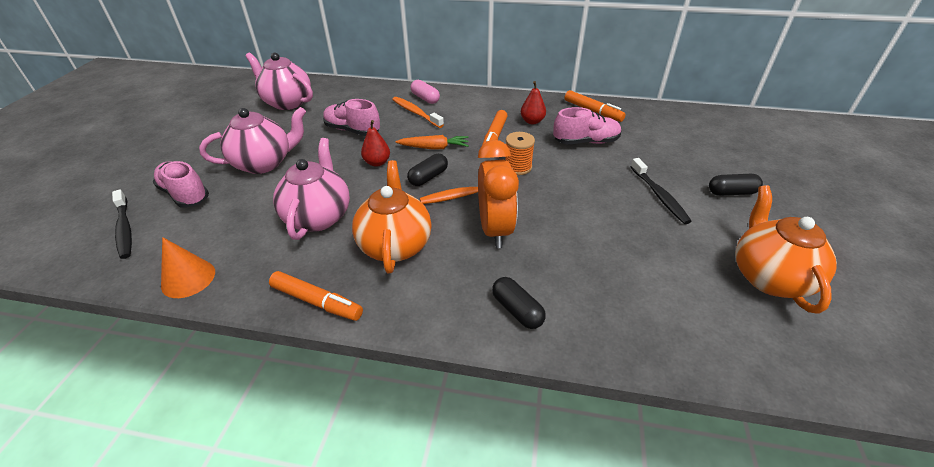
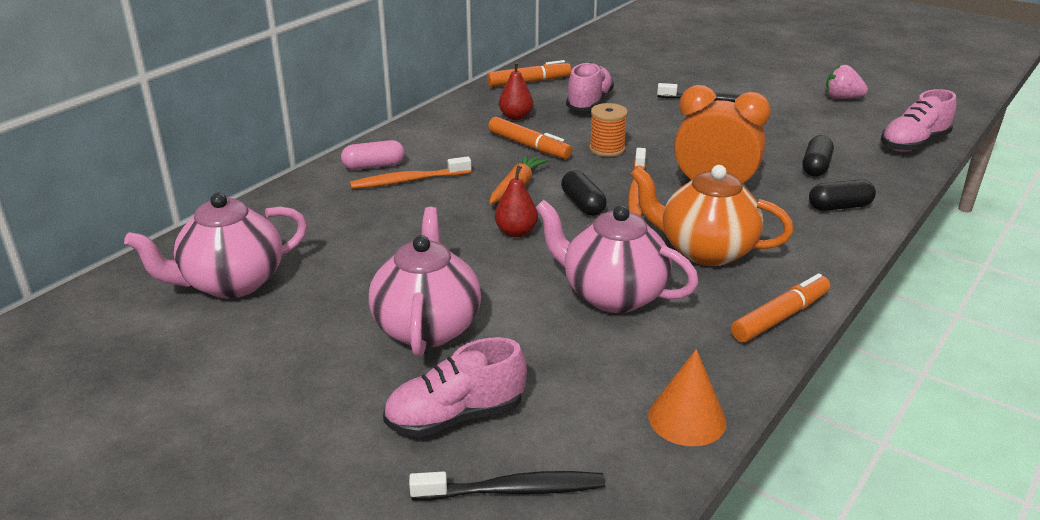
camera: 65 degrees left, 10 degrees down
(352, 130) = (405, 236): pink shoe -> pink shoe (913, 144)
(731, 192) = (728, 73): black capsule -> black capsule (816, 167)
(768, 277) = (842, 98): orange teapot -> pink strawberry

